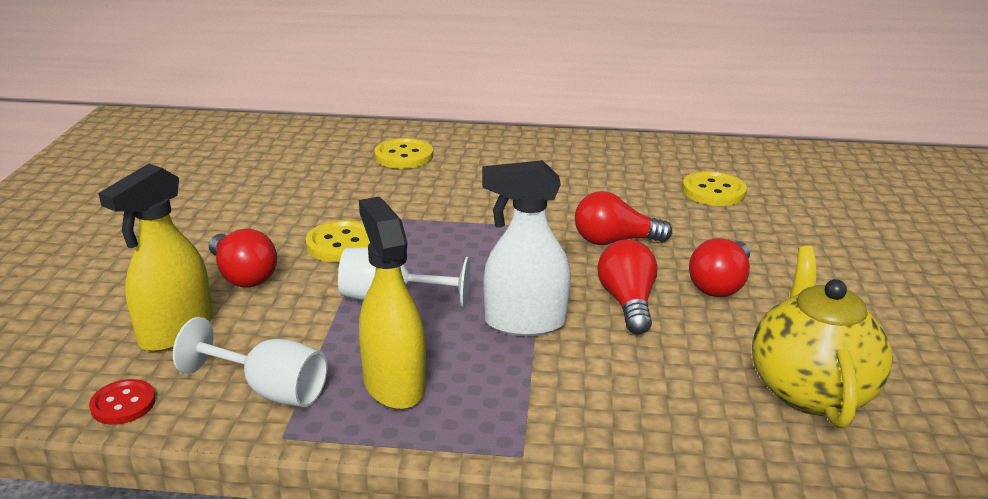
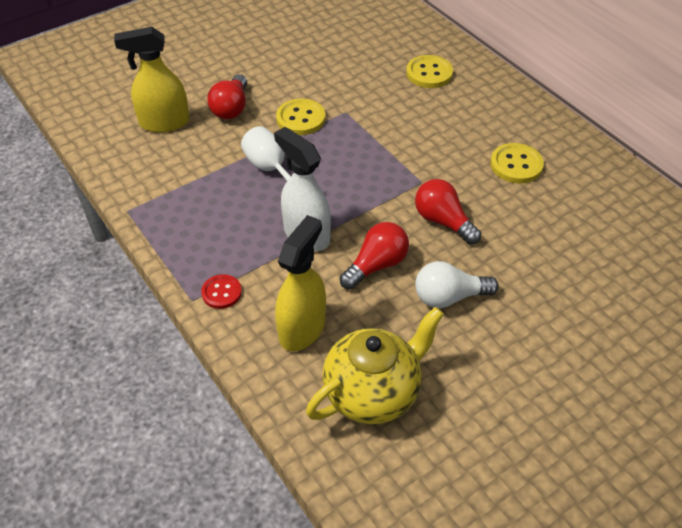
camera: 50 degrees right, 20 degrees up
(123, 404) = (101, 147): red button -> red button (221, 292)
(270, 390) = (154, 183): white goblet -> none
(394, 384) = (200, 220): yellow spray bottle -> yellow spray bottle (302, 328)
(713, 191) = (580, 233): yellow button -> yellow button (516, 165)
(720, 285) = (449, 297): red light bulb -> white light bulb

